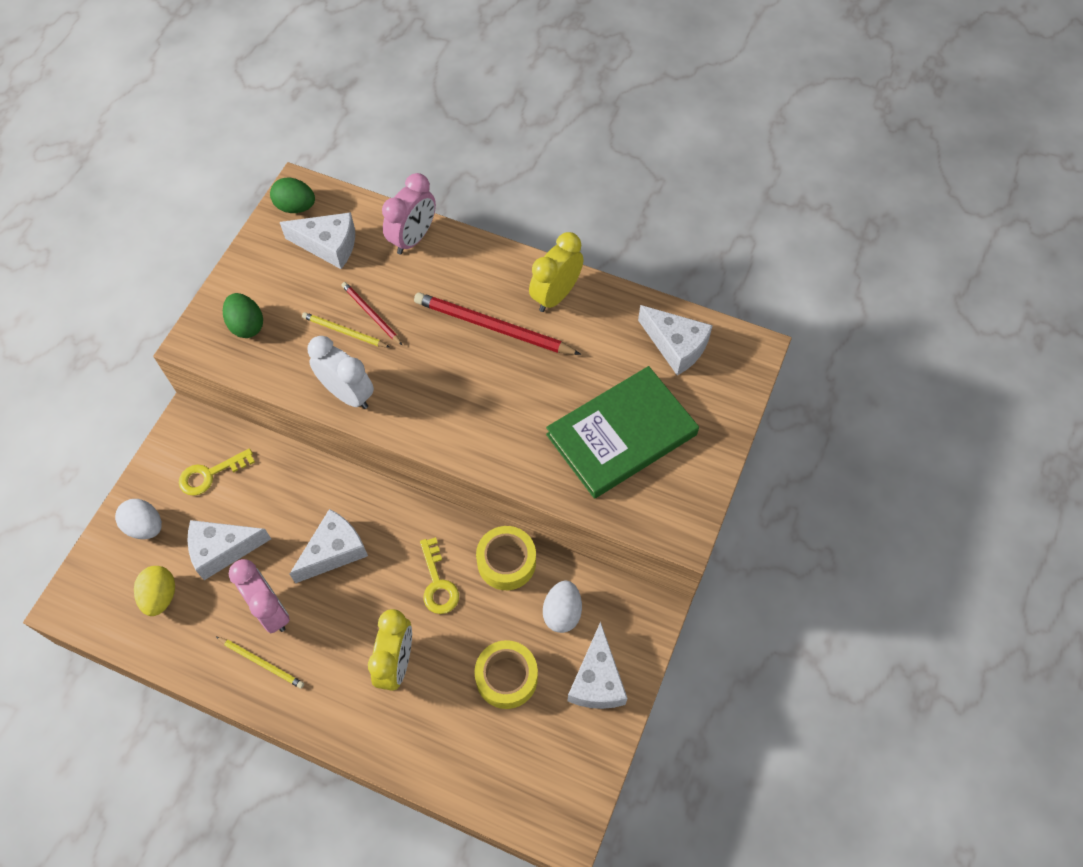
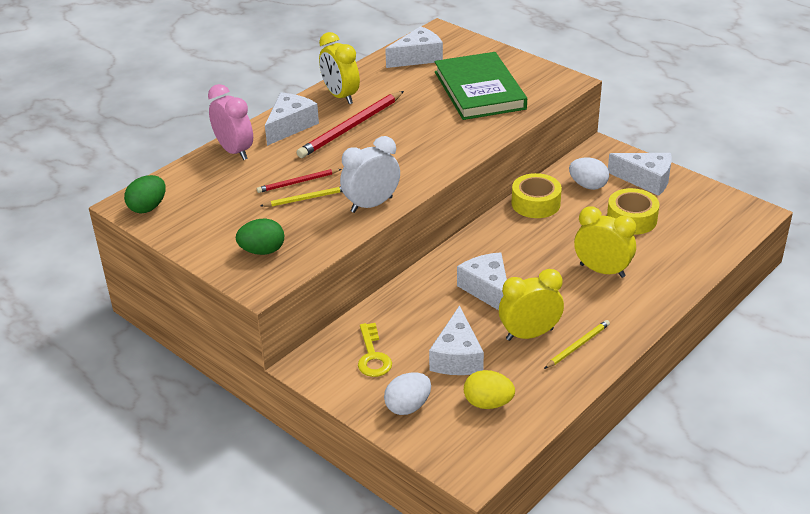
camera: 70 degrees left, 25 degrees down
(270, 610) = (529, 334): pink clock -> yellow clock
(329, 245) = (207, 195): white cheese -> white cheese (290, 126)
(344, 332) = (306, 198): yellow pencil -> yellow pencil turned 150 degrees counterclockwise
(438, 583) = (540, 239): yellow key -> none

